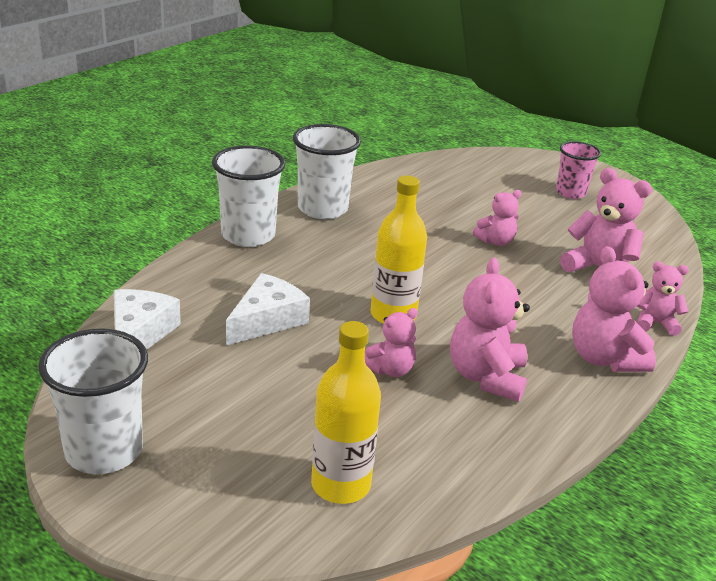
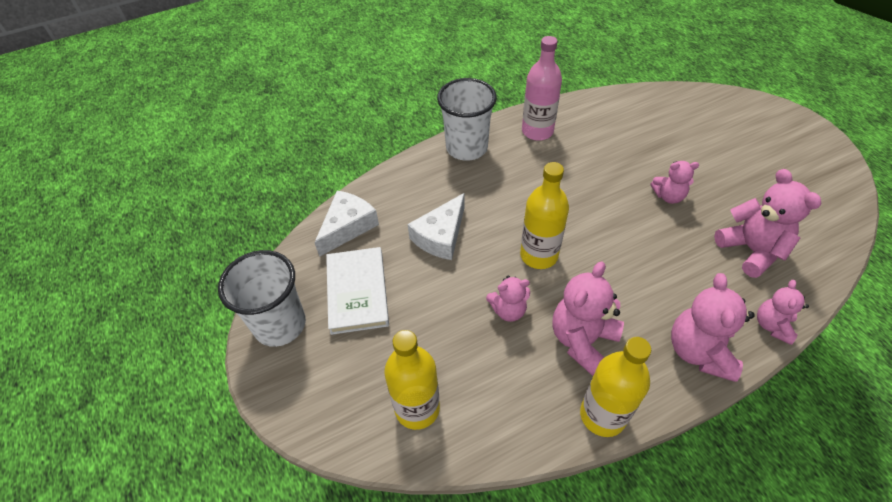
camera: 30 degrees right, 20 degrees up
(193, 394) = (357, 292): none -> white book
(267, 320) = (440, 236): white cheese -> white cheese turned 150 degrees clockwise
(322, 209) = (537, 131): white cup -> pink bottle
(547, 434) = (602, 415): none -> yellow bottle
(570, 193) = (773, 153): pink cup -> none
(655, 323) = (772, 325): pink teddy bear -> pink teddy bear turned 105 degrees counterclockwise

